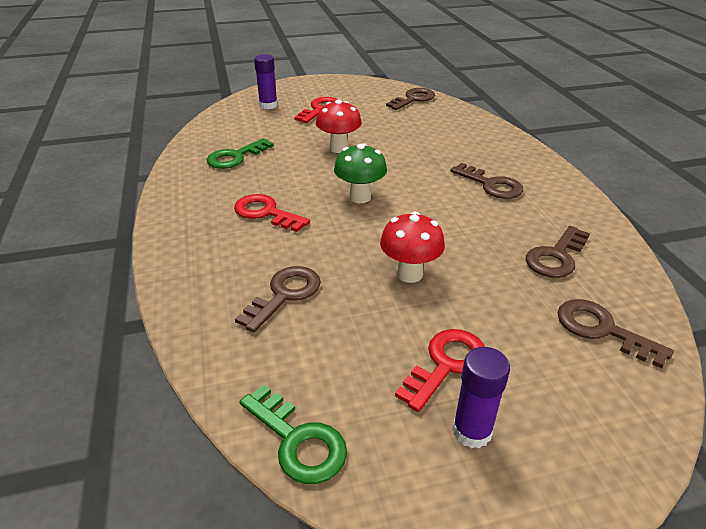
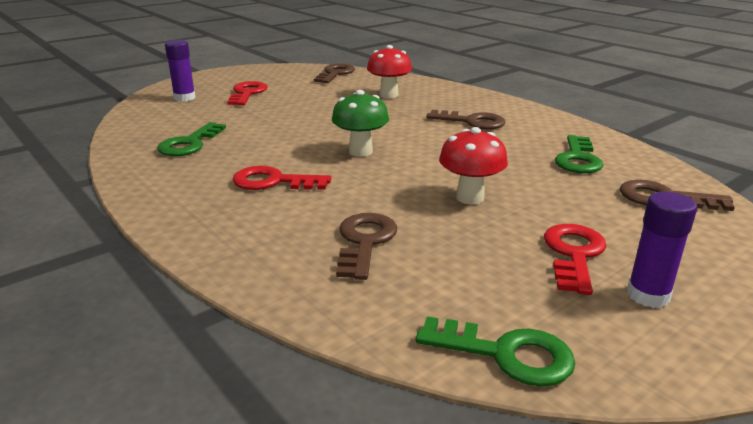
camera: 25 degrees left, 10 degrees down
(339, 148) = (299, 119): red mushroom -> red mushroom (389, 95)
(556, 257) = (578, 159): brown key -> green key

